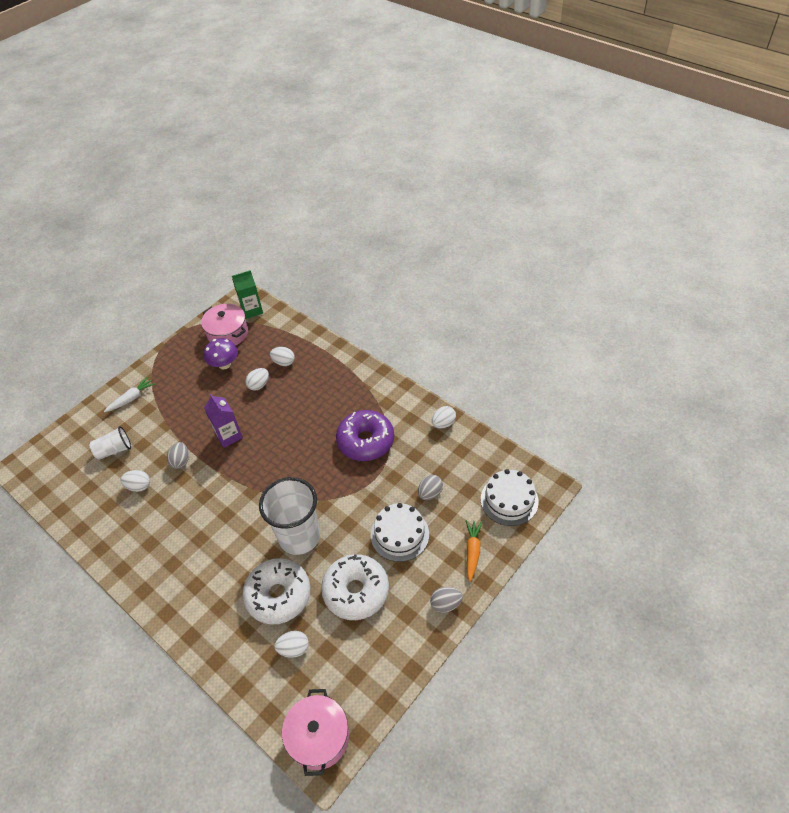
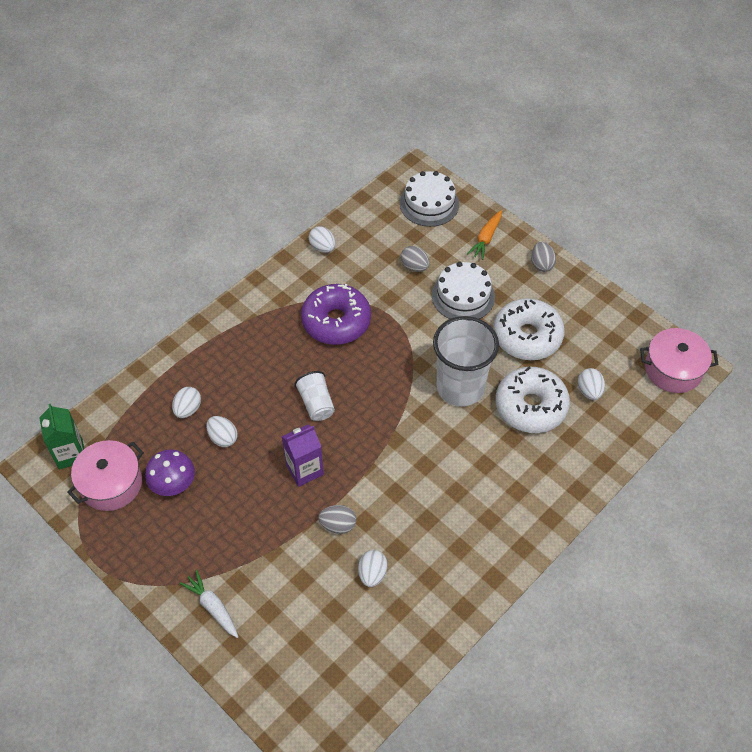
camera: 90 degrees left, 5 degrees up
(114, 450) = (306, 616): white cup -> white cup (316, 403)
(472, 551) = (486, 238): orange carrot -> orange carrot turned 75 degrees counterclockwise

